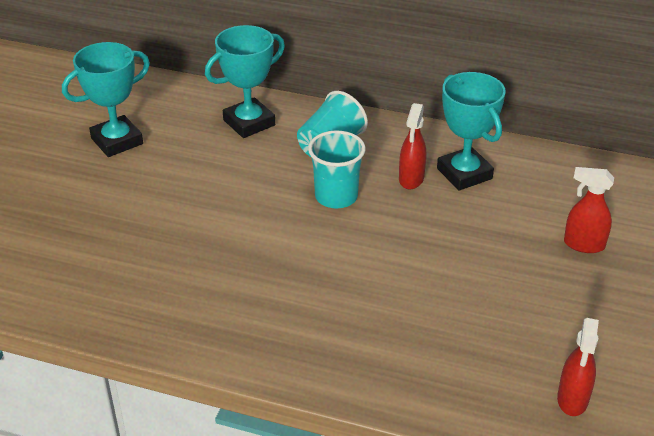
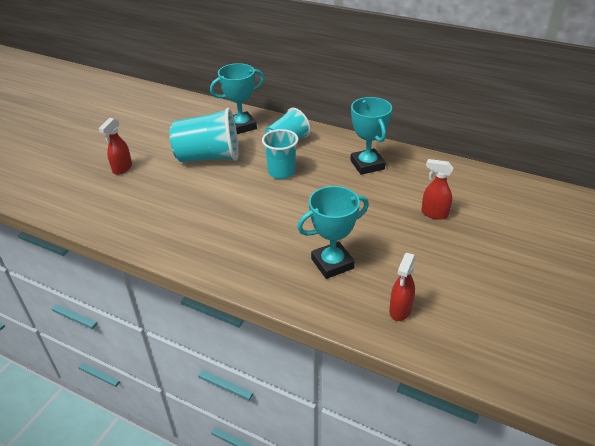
camera: 10 degrees right, 0 degrees up
(117, 141) = (159, 131): turquoise trophy -> turquoise trophy (332, 263)
(212, 180) = (208, 157): none -> turquoise cup
(411, 179) = (332, 165): red spray bottle -> red spray bottle (122, 168)

